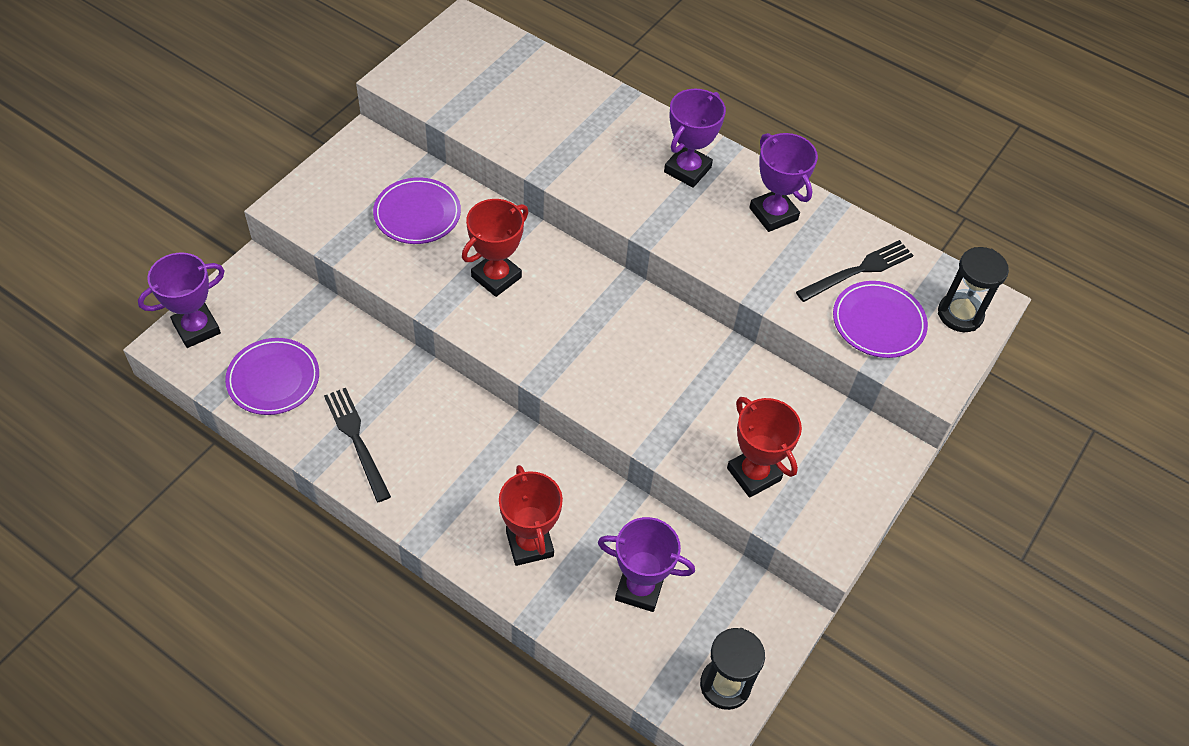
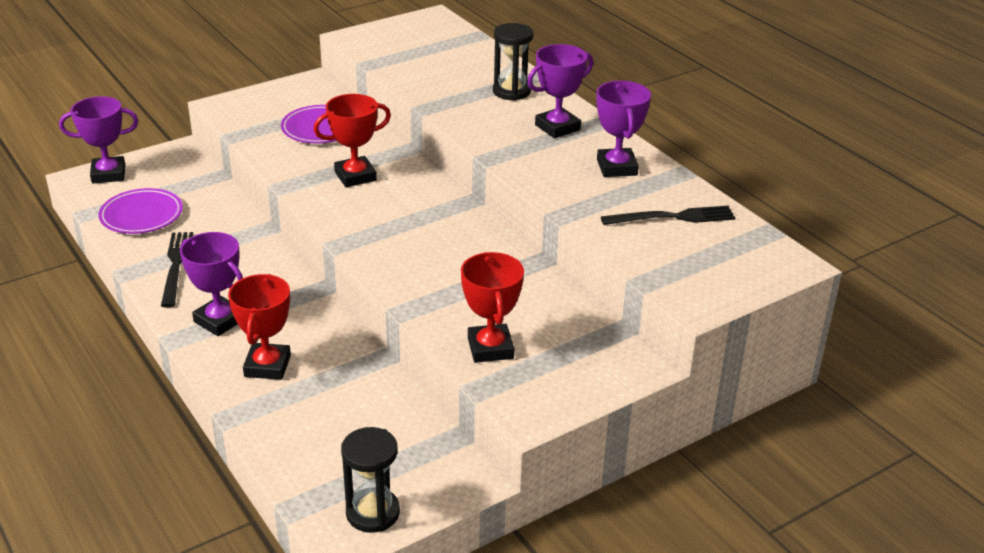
camera: 25 degrees right, 20 degrees down
(639, 588) = (343, 422): purple trophy -> purple trophy (219, 320)
(878, 322) = (668, 253): purple plate -> none
(960, 314) = (757, 266): black hourglass -> black hourglass (511, 91)

